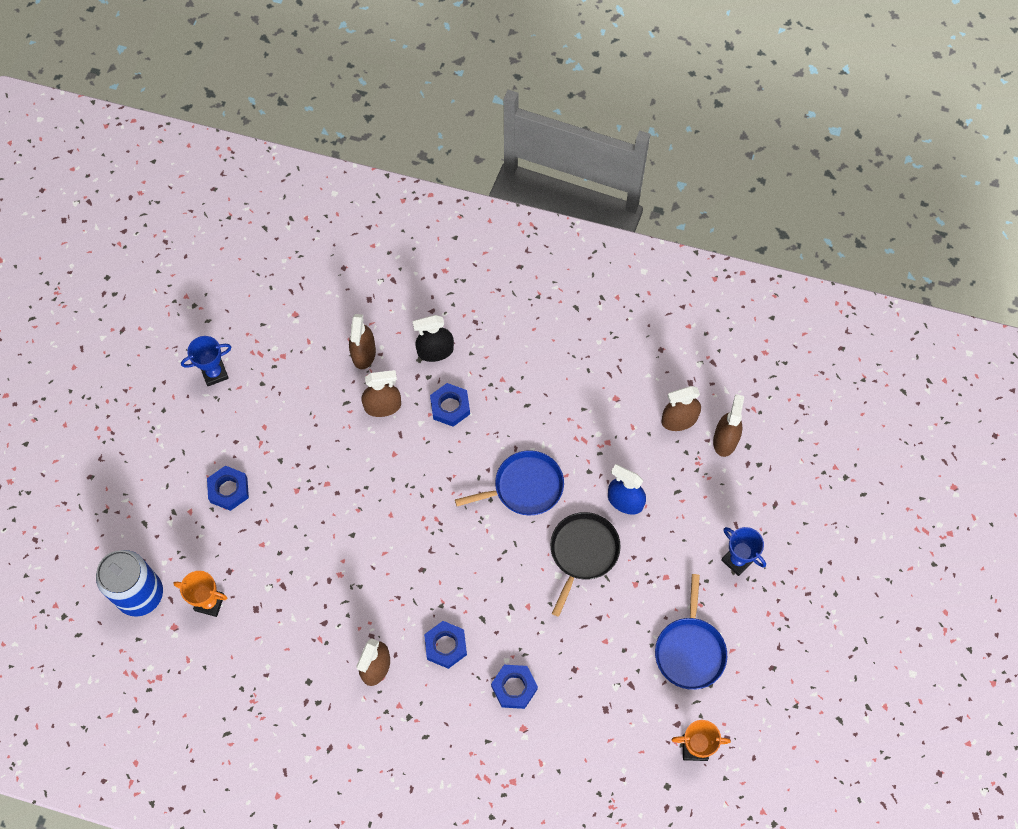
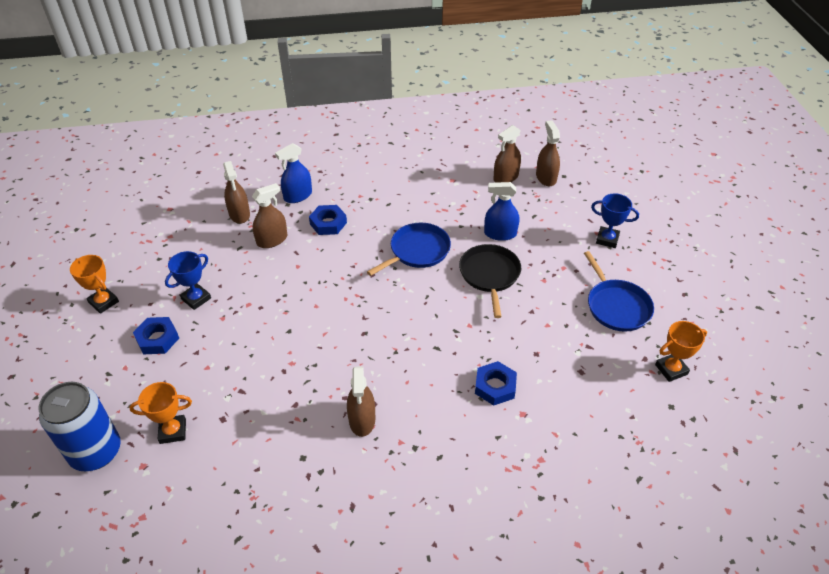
camera: 25 degrees left, 20 degrees down
(193, 420) = (103, 302): none -> orange trophy
(214, 373) = (112, 265): blue trophy -> blue trophy (196, 299)
(435, 351) = (298, 196): black spray bottle -> blue spray bottle
(445, 646) = (416, 379): blue nut -> none

